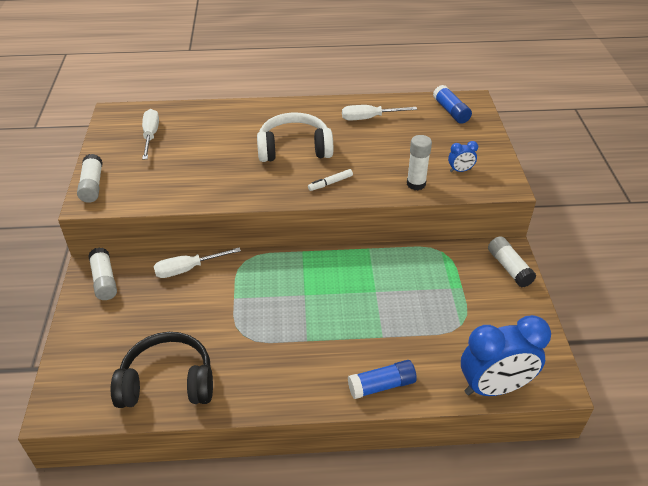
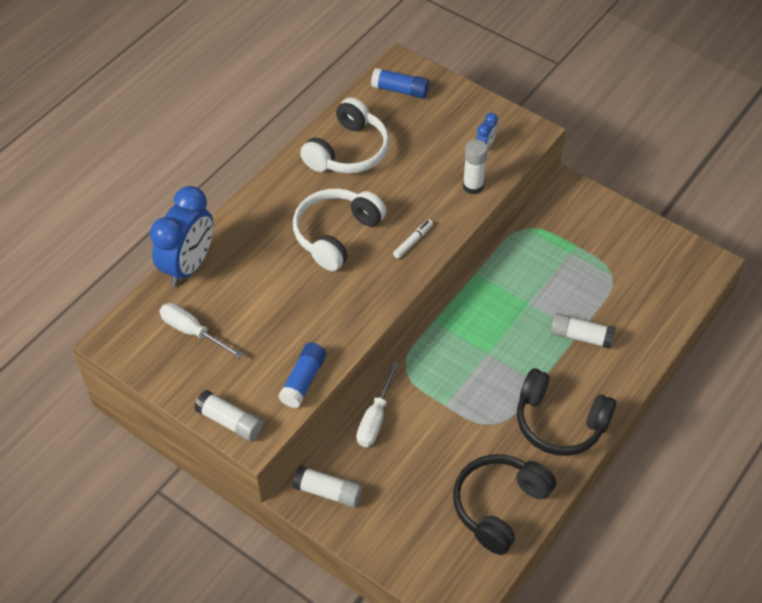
camera: 50 degrees left, 10 degrees up
(282, 374) = (559, 422): none -> black headphones
(330, 183) = (413, 241): white marker -> white marker turned 150 degrees counterclockwise
(369, 118) = (348, 151): white screwdriver -> white headphones
(381, 385) = (625, 366): blue glue stick -> blue glue stick (303, 380)
(494, 387) = (683, 300): blue clock -> blue clock (188, 266)
(509, 268) = (584, 201): white glue stick -> white glue stick (580, 336)

